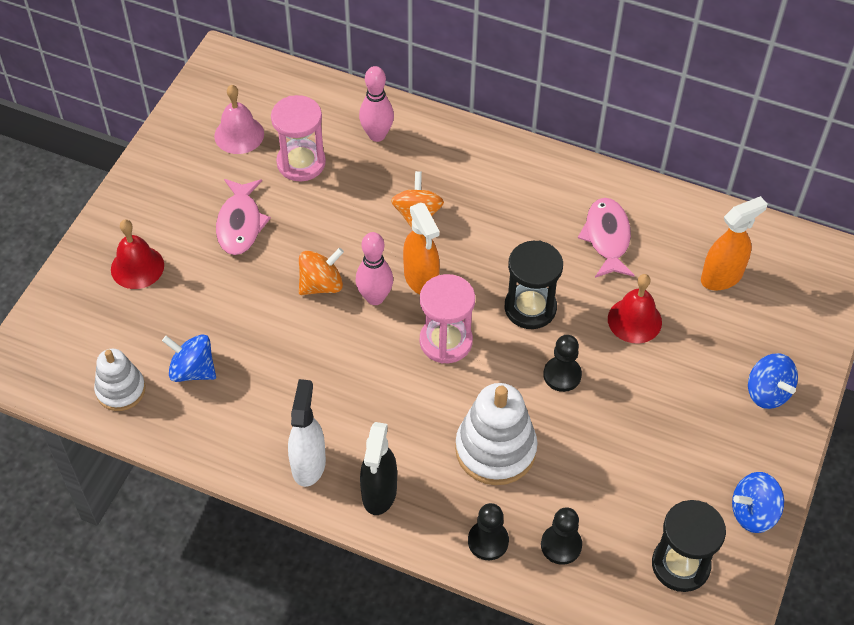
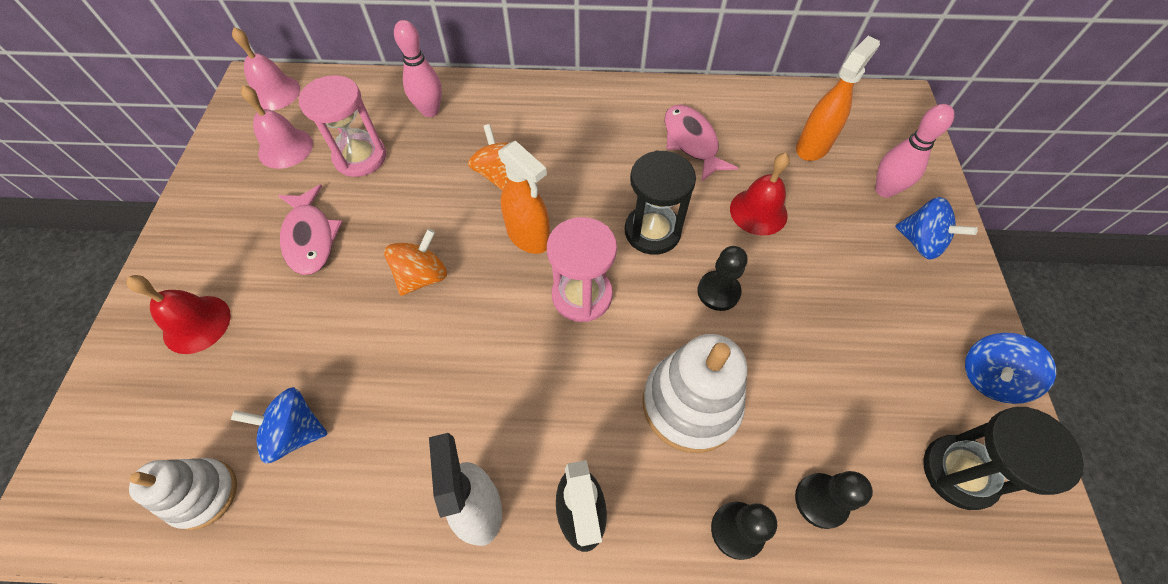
camera: 20 degrees left, 5 degrees up
(242, 75) = (274, 93): none -> pink bell
(375, 297) = (487, 272): pink bowling pin -> pink bowling pin (884, 190)

